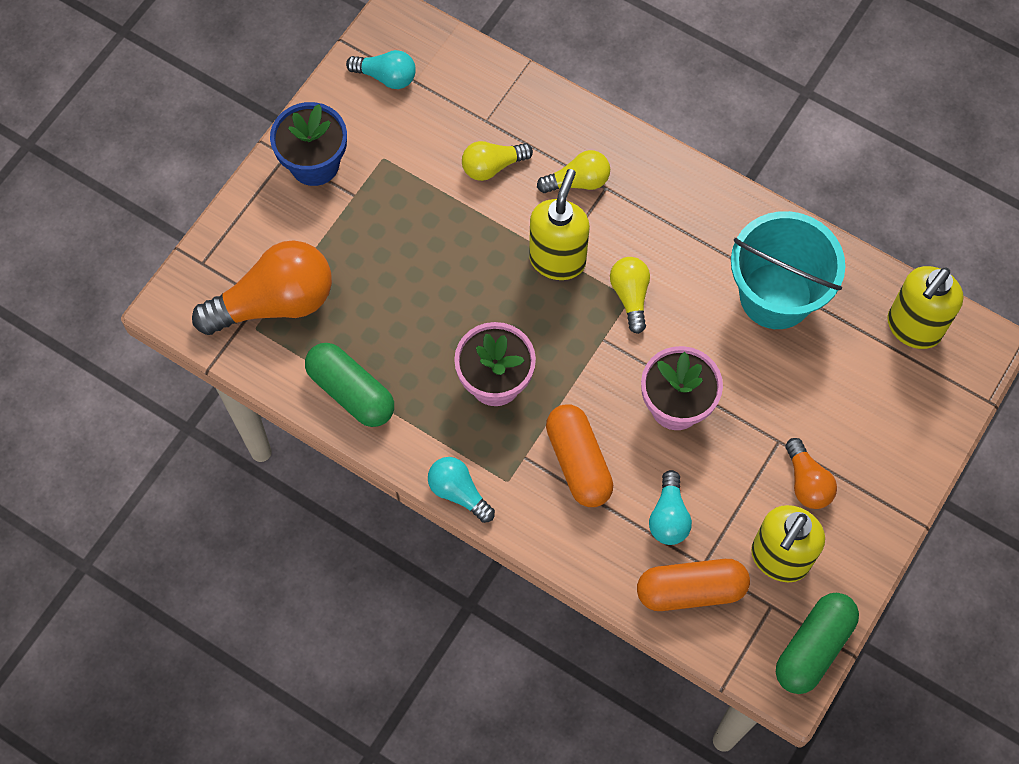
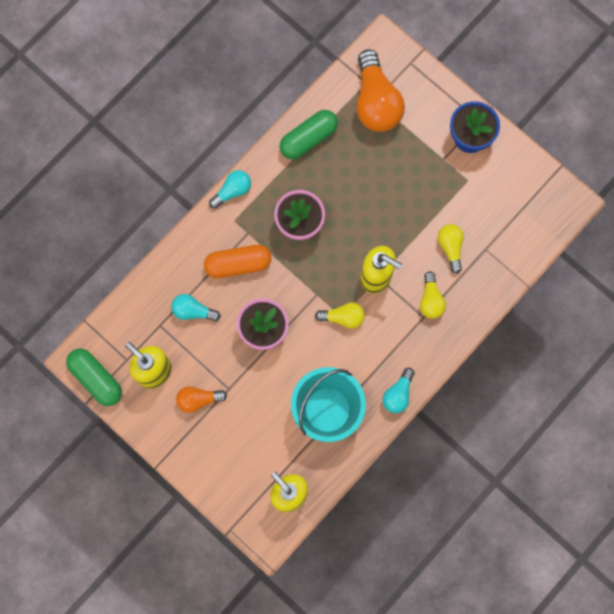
camera: 100 degrees right, 10 degrees up
(386, 77) = (528, 191): turquoise light bulb -> turquoise light bulb (398, 394)
(691, 590) = (145, 314): orange capsule -> none

